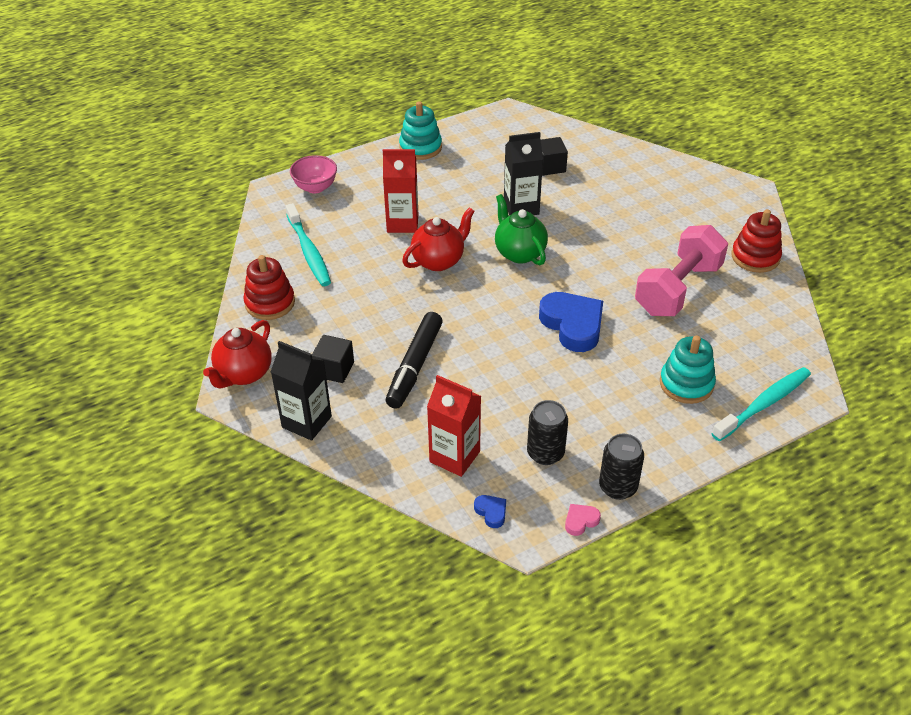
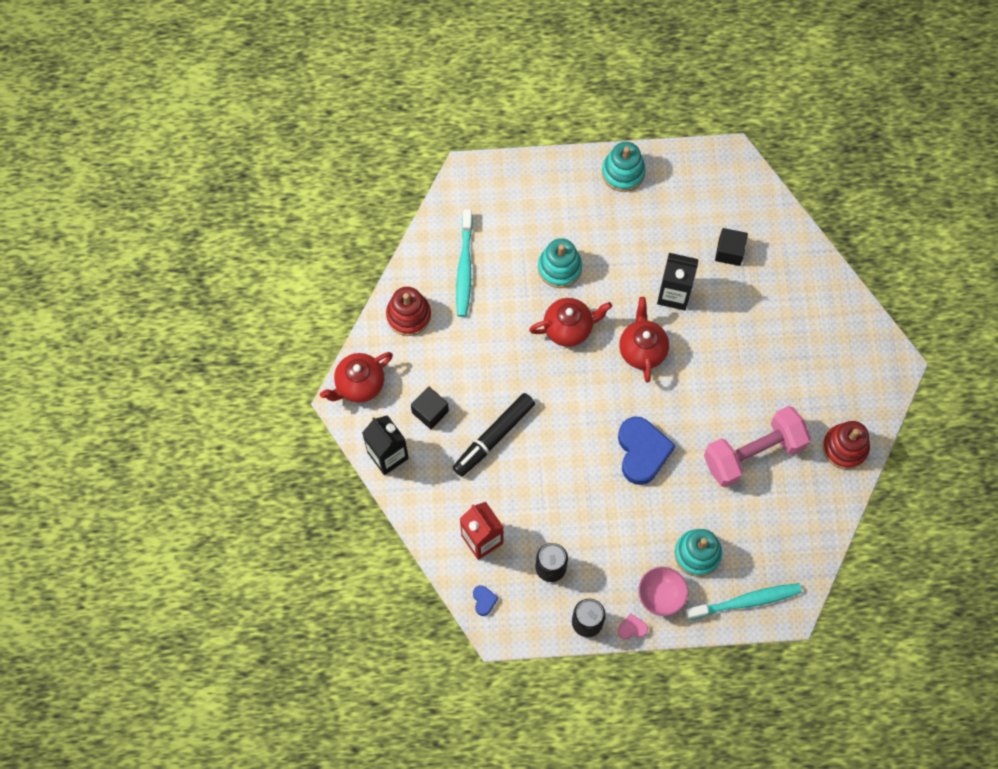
camera: 25 degrees right, 25 degrees up
(315, 187) = (503, 187): pink bowl -> pink bowl (661, 596)
(402, 223) = (559, 268): red carton -> turquoise stacking toy
(519, 253) = (642, 350): green teapot -> red teapot
(580, 521) = (543, 638): pink heart -> pink heart (632, 628)

